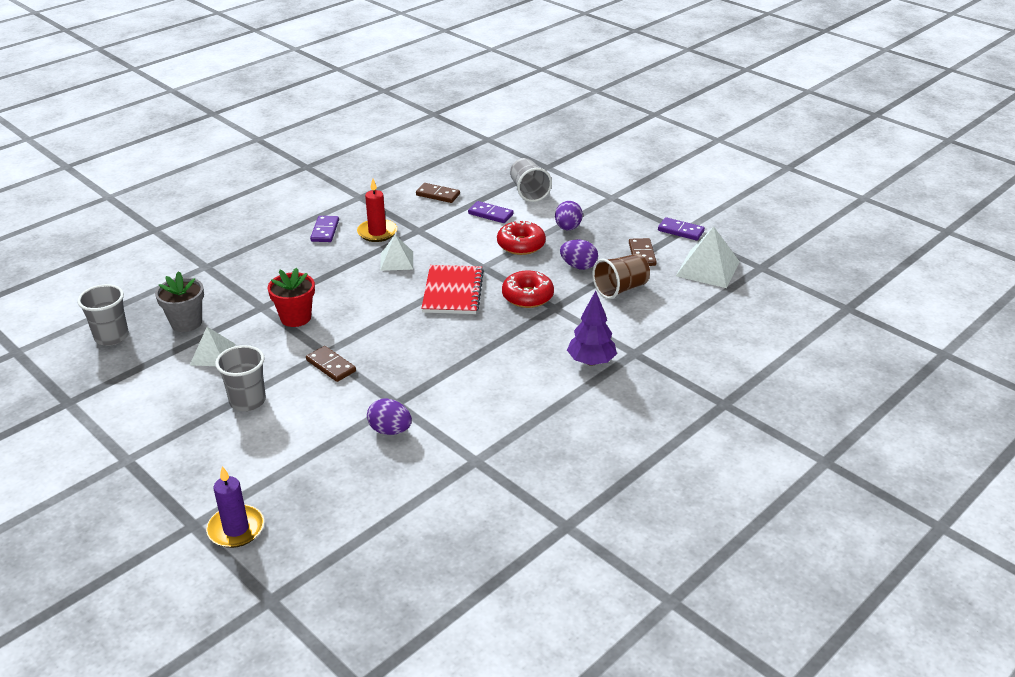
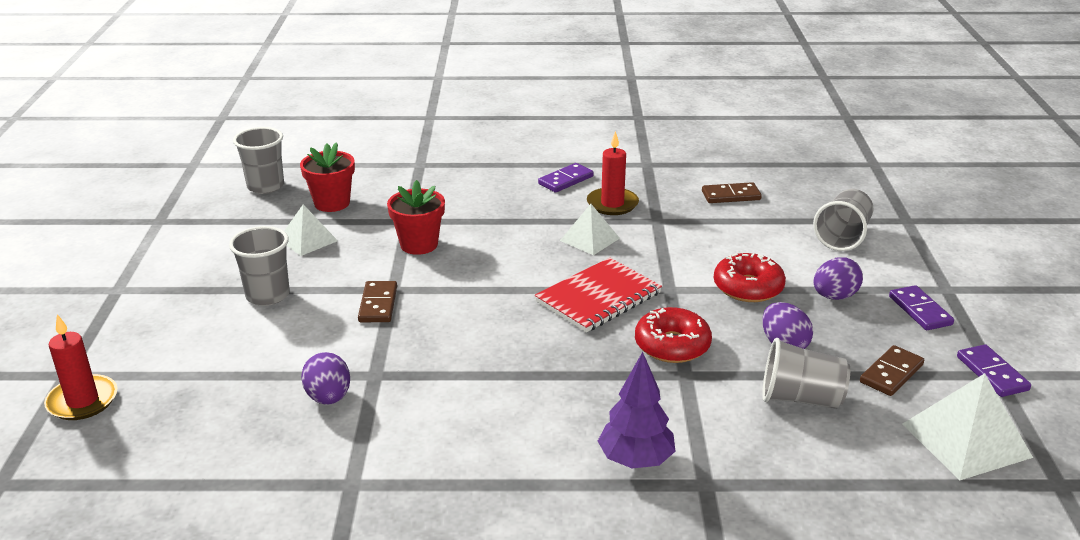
camera: 45 degrees right, 5 degrees down
(186, 323) = (332, 203): grey flower pot -> red flower pot
(236, 529) = (82, 401): purple candle -> red candle
(438, 195) = (731, 195): brown domino -> brown domino turned 75 degrees counterclockwise
(490, 214) = (760, 240): purple domino -> purple domino (920, 310)
(620, 289) = (800, 399): brown cup -> grey cup

